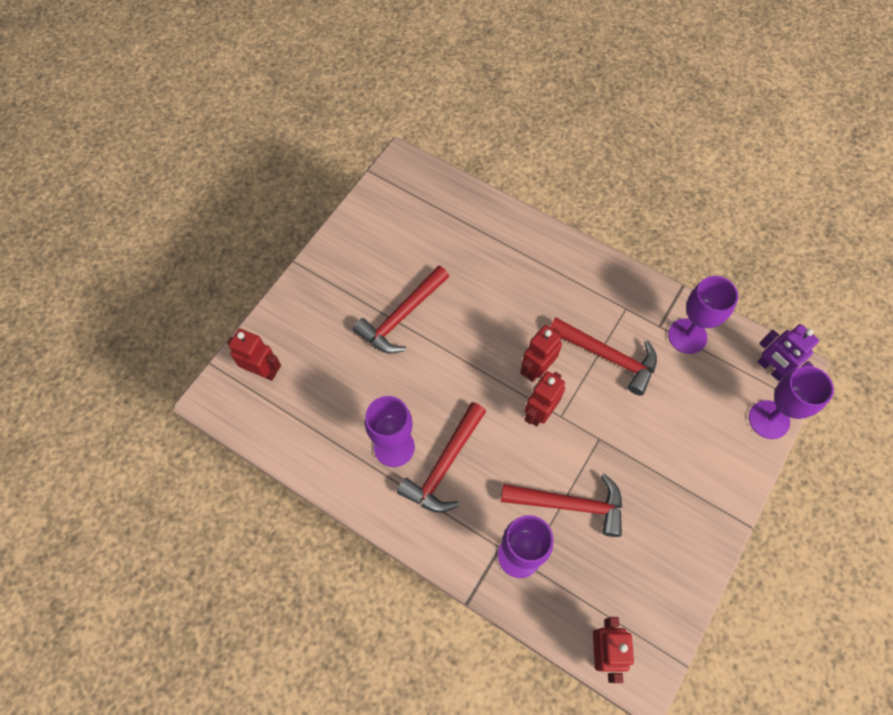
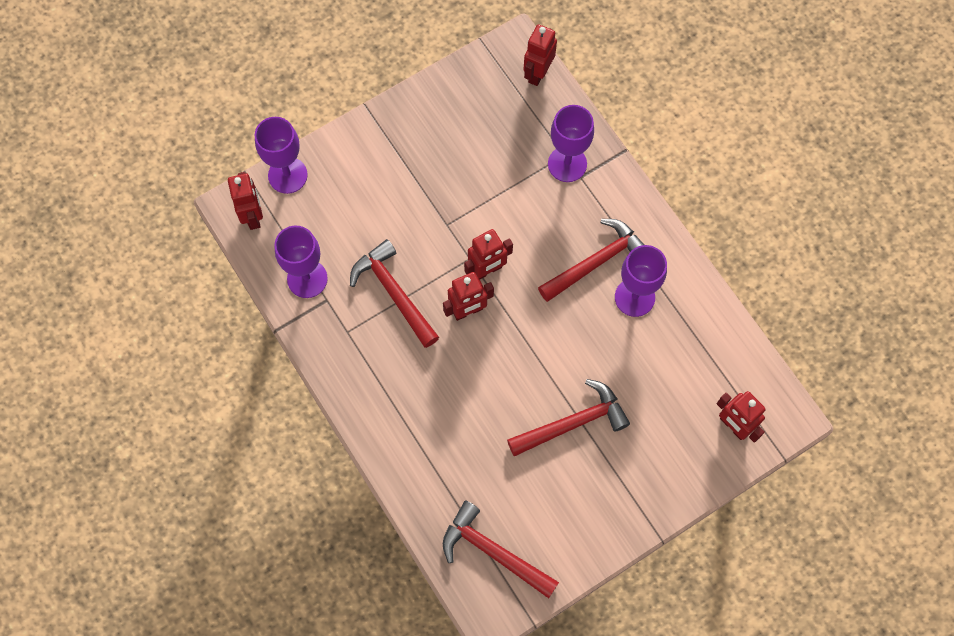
camera: 155 degrees left, 5 degrees up
(570, 504) = (503, 183): red hammer -> red hammer (493, 551)
(770, 369) = (253, 216): purple robot -> red robot

